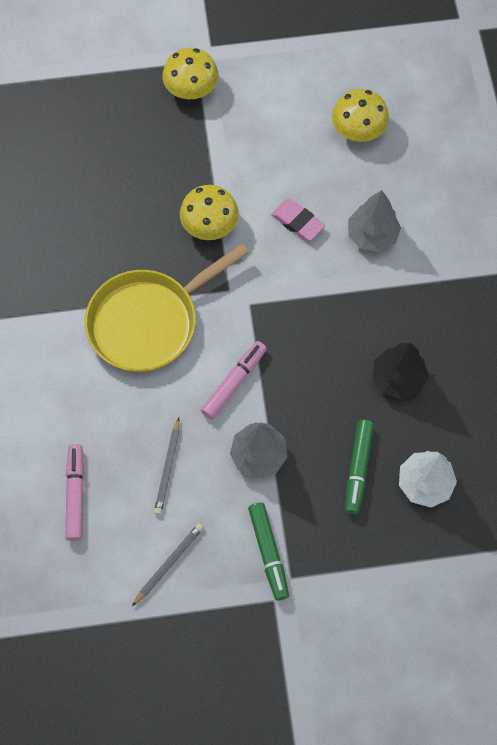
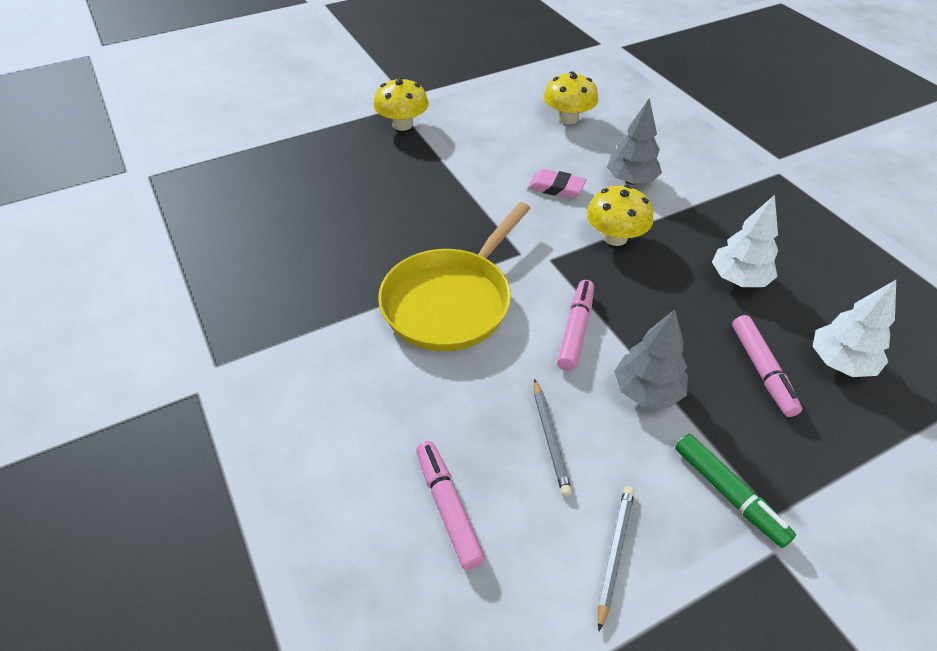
camera: 20 degrees left, 20 degrees down
(210, 226) = (473, 210): yellow mushroom -> yellow mushroom (615, 237)
(357, 468) = (761, 370): green marker -> pink marker
(398, 378) = (738, 279): black tree -> white tree

